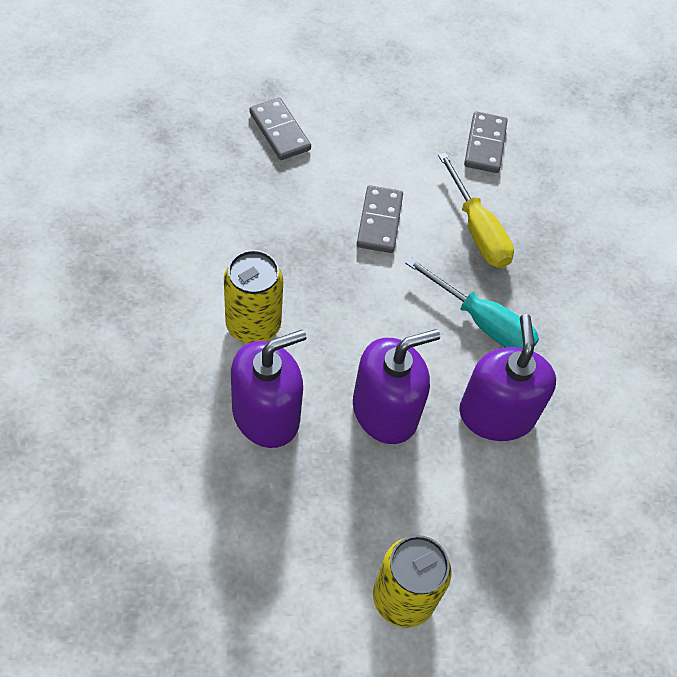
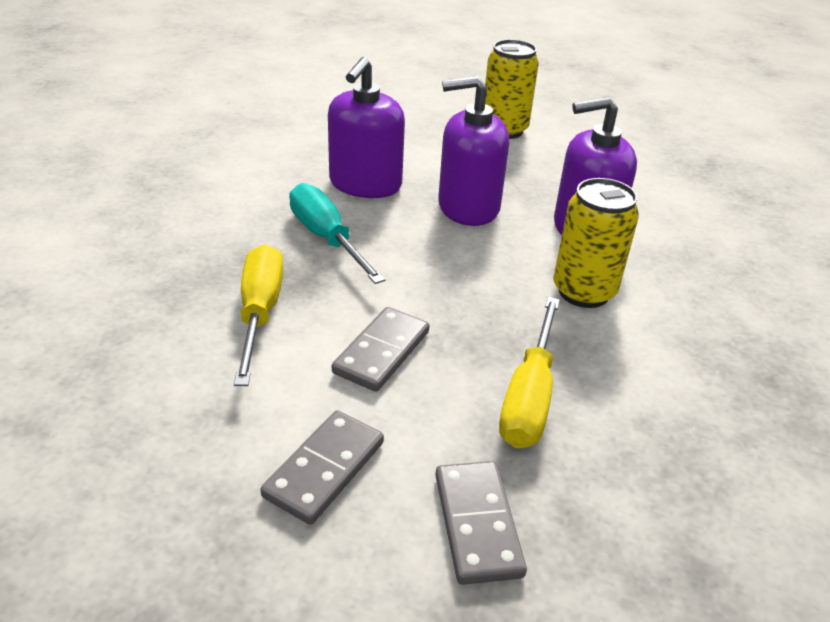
camera: 155 degrees left, 20 degrees down
(272, 214) = (529, 397): none -> yellow screwdriver
(485, 145) = (148, 411): grey domino -> grey domino (324, 469)

